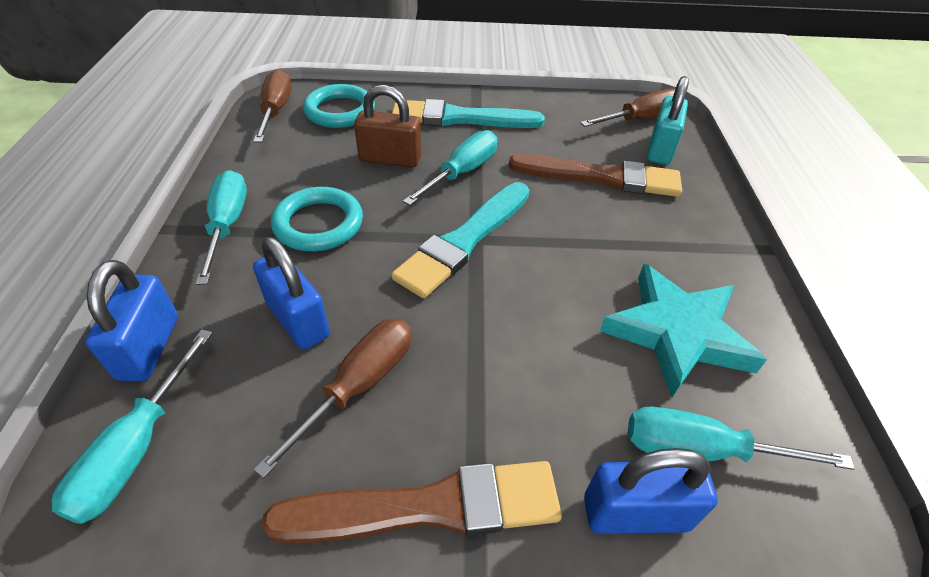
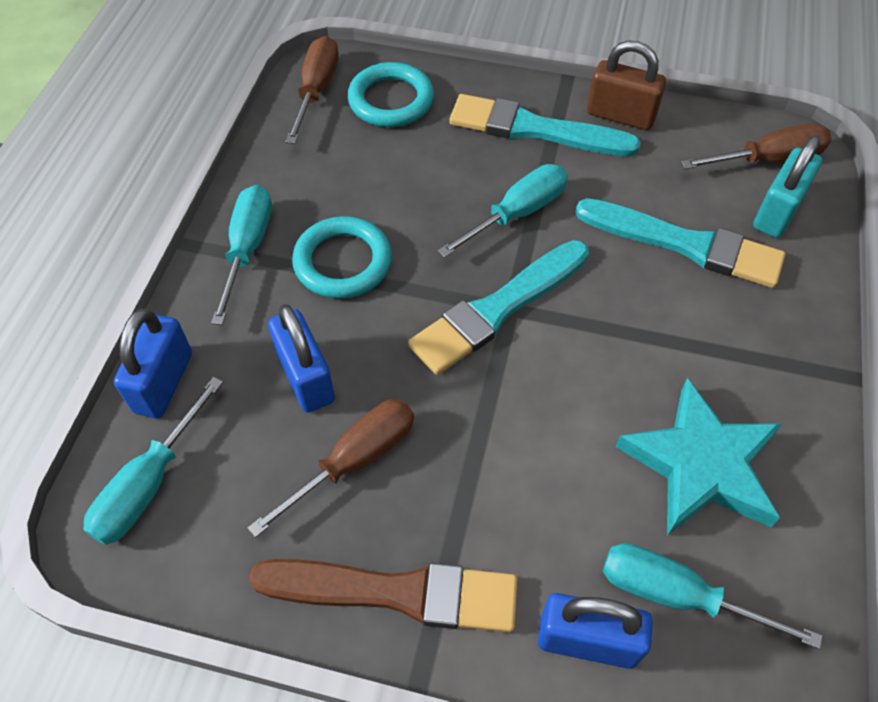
camera: 15 degrees right, 10 degrees up
(390, 159) = (437, 182): brown padlock -> brown padlock (620, 115)
(601, 177) = (685, 244): brown brush -> turquoise brush

